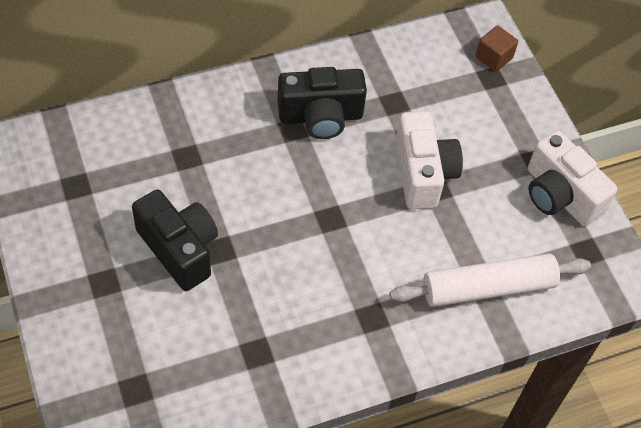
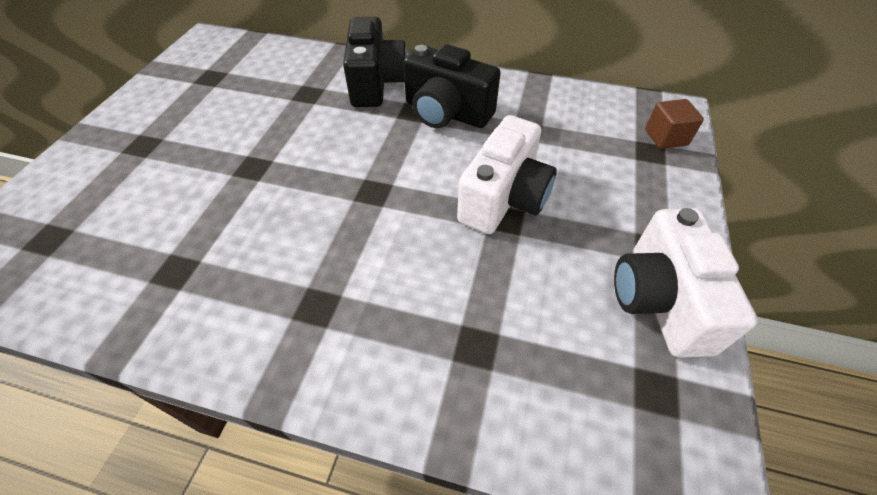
camera: 40 degrees right, 5 degrees down
(179, 249) = (223, 151): black camera -> black camera (376, 83)
(488, 288) = (479, 356): white rolling pin -> none

